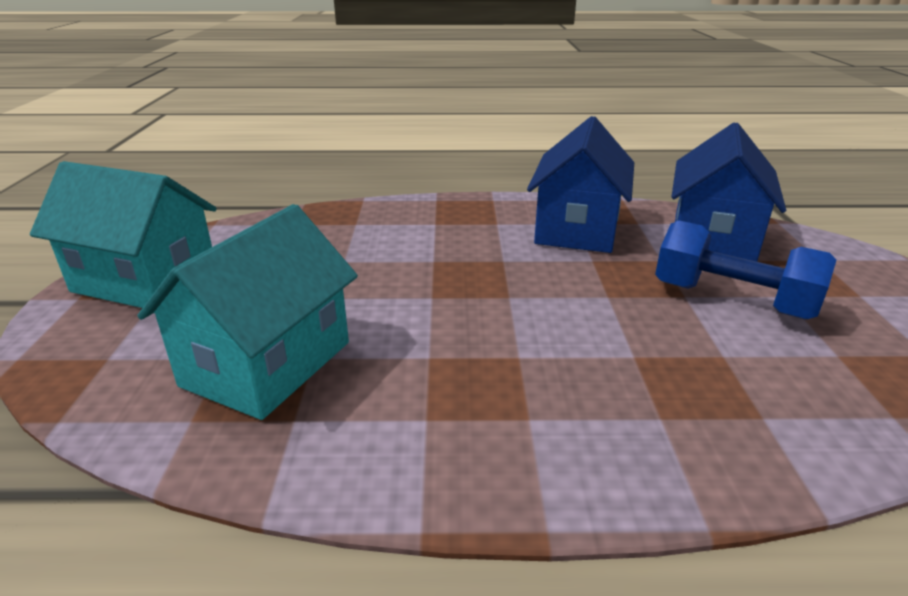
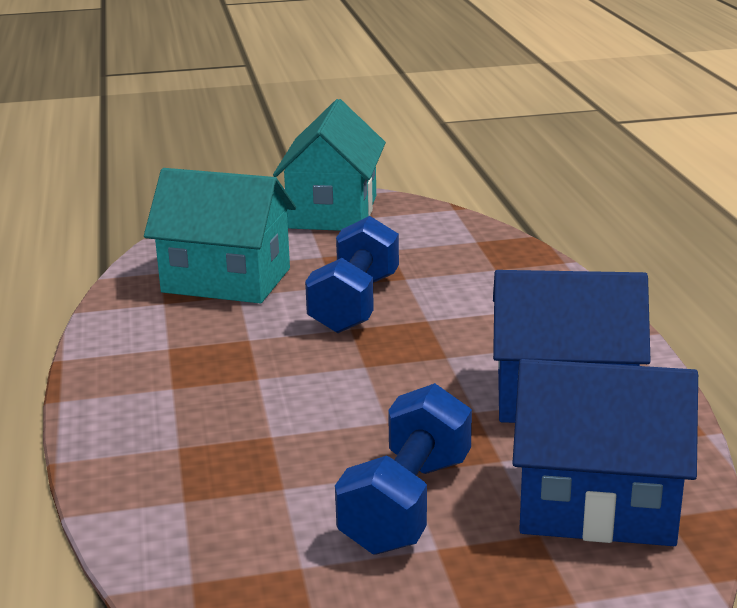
camera: 80 degrees right, 5 degrees down
(383, 289) = (355, 304): none -> blue dumbbell

